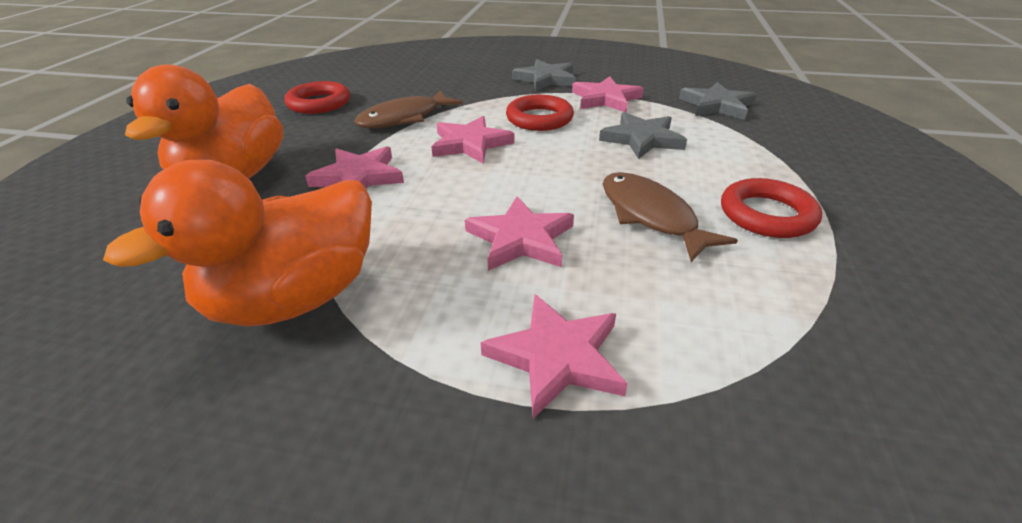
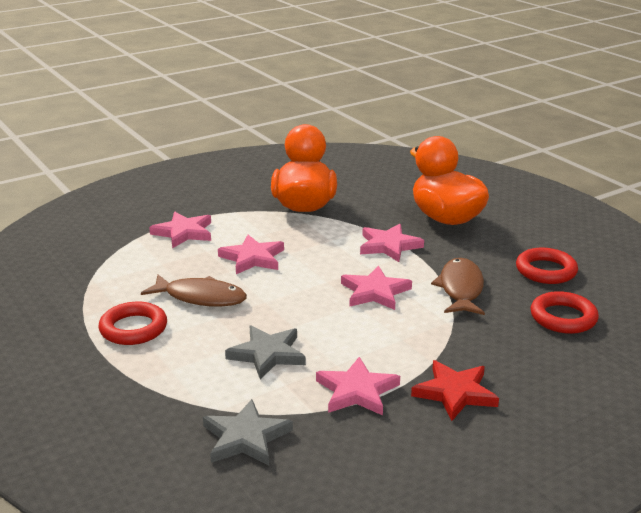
camera: 135 degrees right, 10 degrees down
(539, 119) = (371, 336): red ring -> red ring (563, 318)
(546, 79) = (455, 393): grey star -> red star

